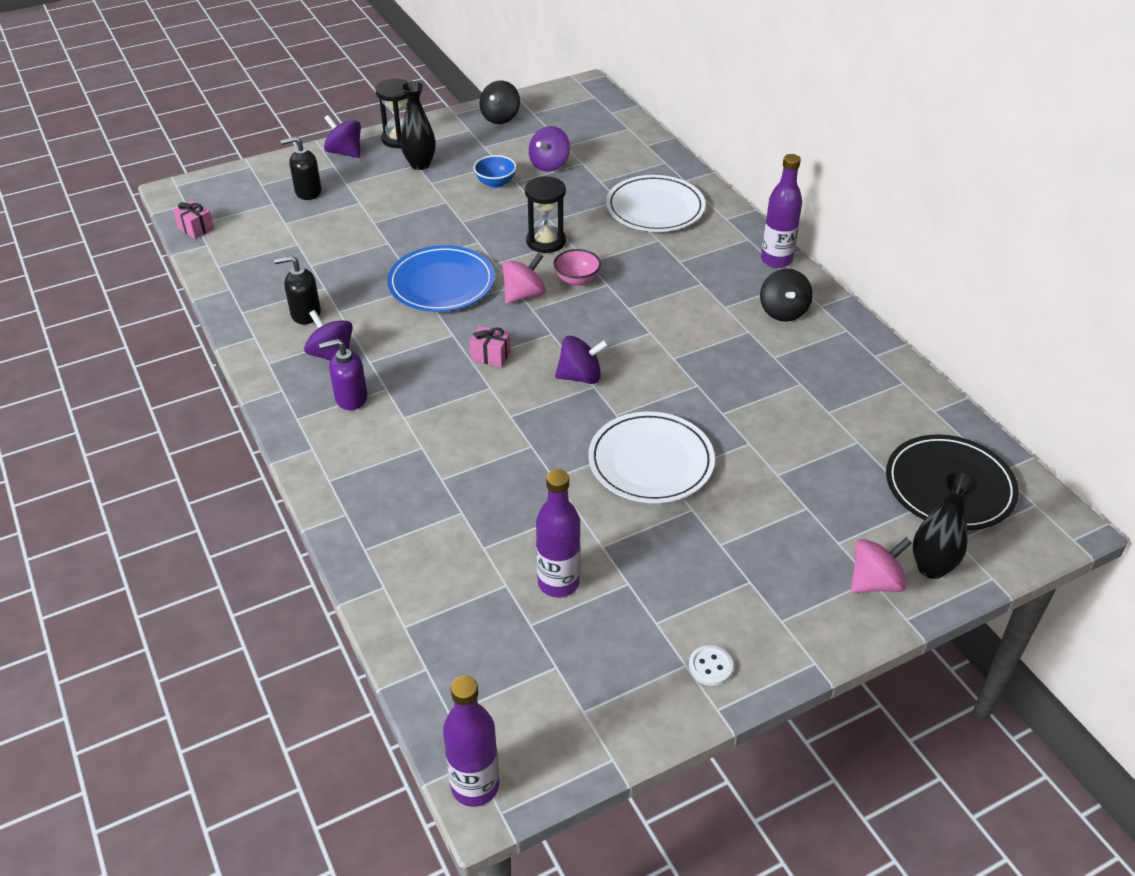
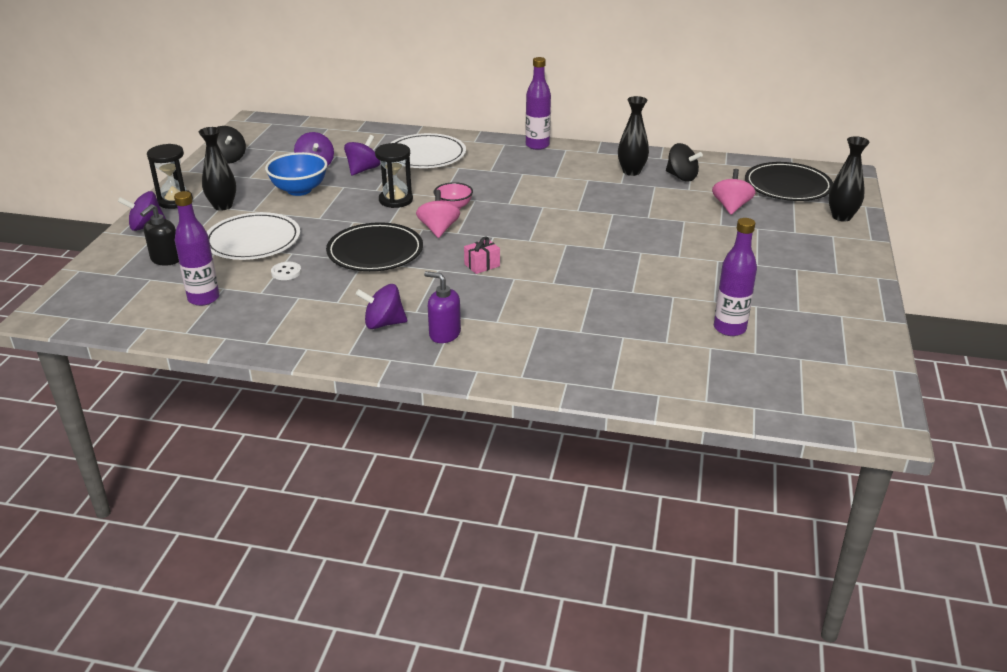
camera: 50 degrees left, 10 degrees down
(196, 228) = (114, 324): pink gift -> none
(305, 314) = (316, 316): black soap dispenser -> none
(350, 398) = (444, 334): purple soap dispenser -> purple soap dispenser turned 90 degrees clockwise
(441, 283) = (375, 251): blue plate -> black plate
(475, 786) = (874, 428): purple bottle -> purple bottle (203, 298)
(495, 183) = (299, 190): blue bowl -> blue bowl, size x1.59
(580, 376) = (550, 244): purple spinning top -> purple spinning top (363, 170)
(651, 461) = (660, 255): white plate -> white plate (253, 240)
(710, 667) = (850, 308): white button -> white button (286, 272)
(783, 311) = (586, 163): black spinning top -> black spinning top (681, 177)
(810, 351) = (631, 172): none -> black vase
(875, 582) = (836, 235): pink spinning top -> pink spinning top (731, 207)

